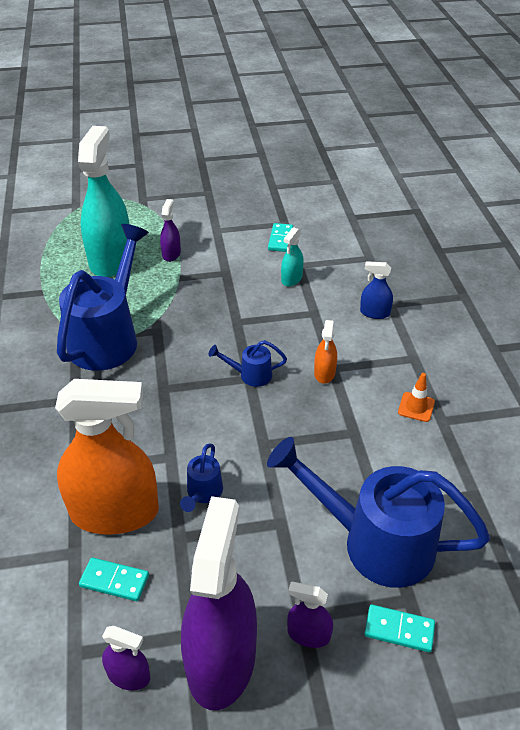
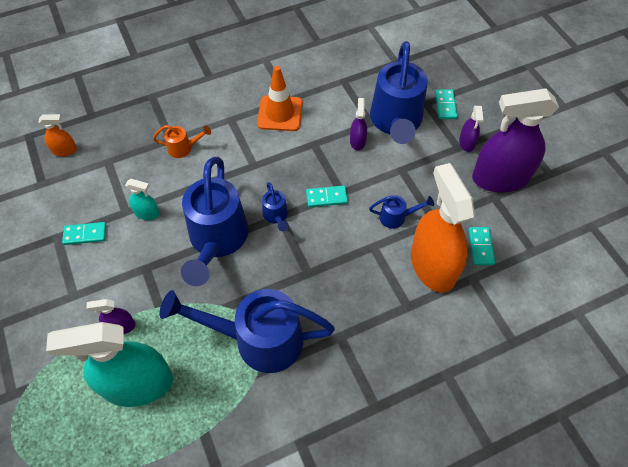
camera: 105 degrees left, 15 degrees up
(129, 675) = (531, 219): purple spray bottle -> purple spray bottle (357, 141)
(238, 324) = (217, 239): none -> blue watering can
(261, 427) = (326, 197): none -> turquoise domino
(324, 373) = (260, 169): orange spray bottle -> orange spray bottle (64, 150)
(374, 313) = (183, 148): blue spray bottle -> orange watering can
(416, 407) = (280, 113): orange traffic cone -> orange traffic cone, size x1.88

